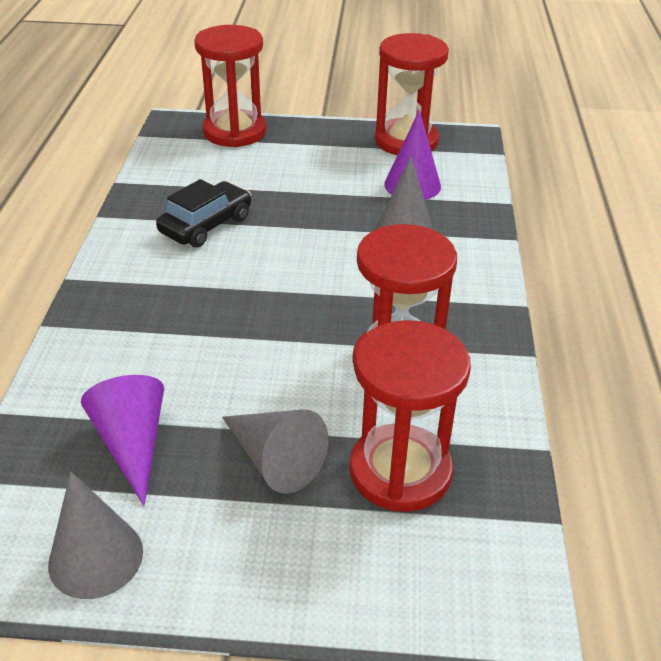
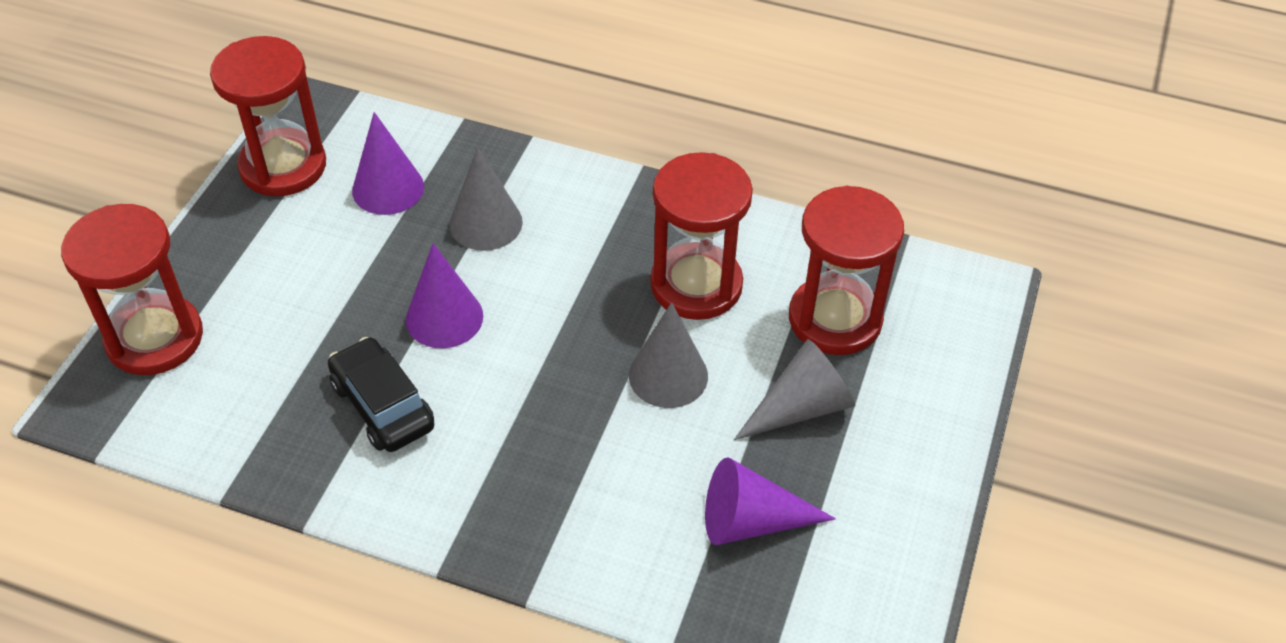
camera: 75 degrees left, 10 degrees up
(96, 557) = (888, 562): grey cone -> grey cone (668, 375)
(298, 234) = (444, 317): none -> purple cone

